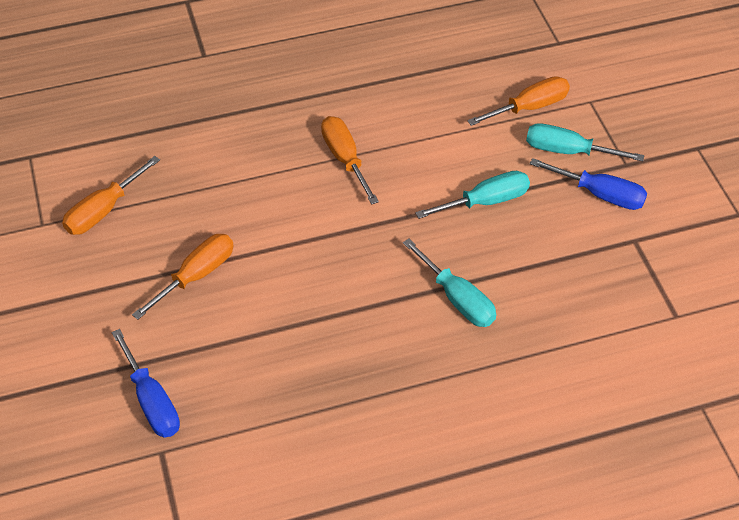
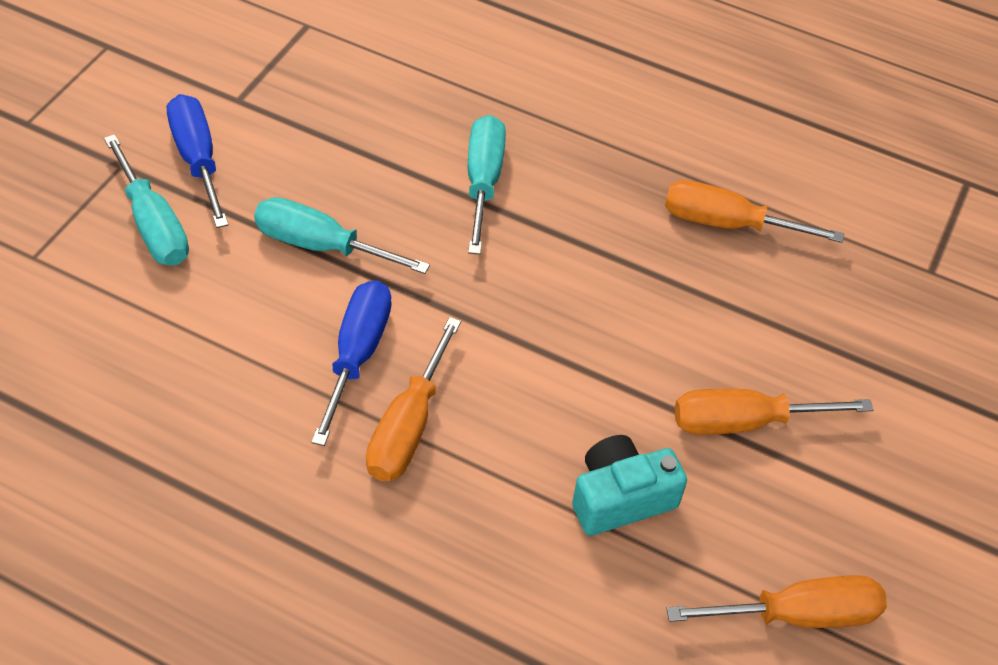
camera: 140 degrees left, 0 degrees up
(152, 401) = (907, 323): blue screwdriver -> blue screwdriver (357, 354)
(223, 199) = (620, 498): none -> turquoise camera
(529, 107) = (107, 307): orange screwdriver -> orange screwdriver (727, 223)

